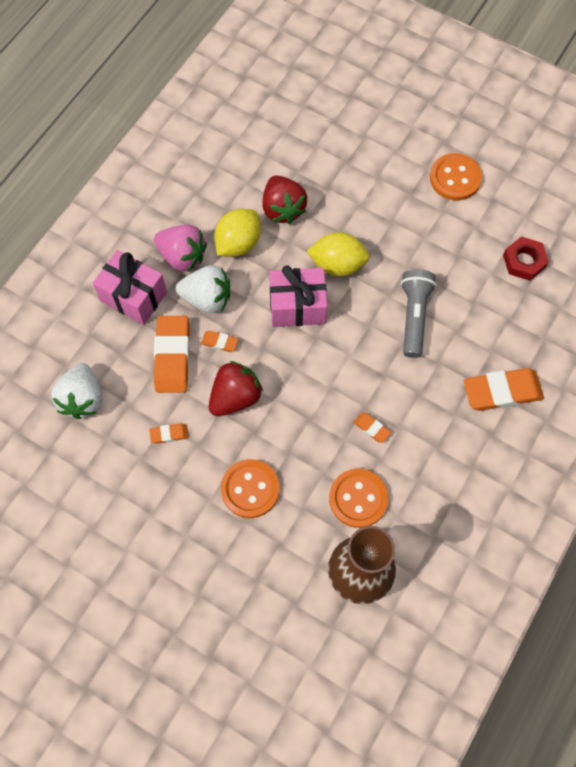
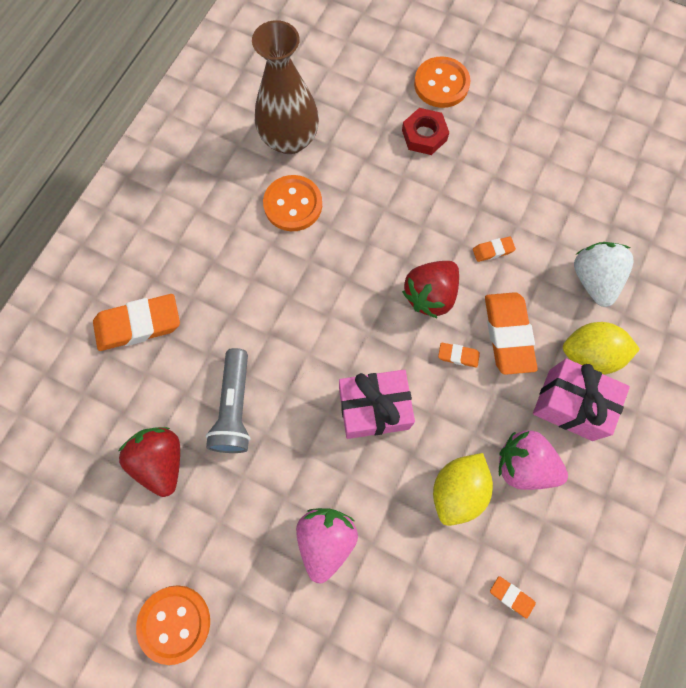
camera: 175 degrees right, 5 degrees up
(207, 299) = (482, 409): white strawberry -> none
(250, 489) = (401, 205): orange button -> orange button (441, 84)
(283, 209) = (407, 549): red strawberry -> red strawberry (161, 461)
(337, 264) = (329, 470): yellow lemon -> yellow lemon (589, 355)
(343, 219) = (326, 540): none -> pink strawberry
(371, 428) = (281, 274): orange eraser -> orange eraser (511, 596)
(524, 261) = (94, 496): red nut -> red nut (424, 135)

